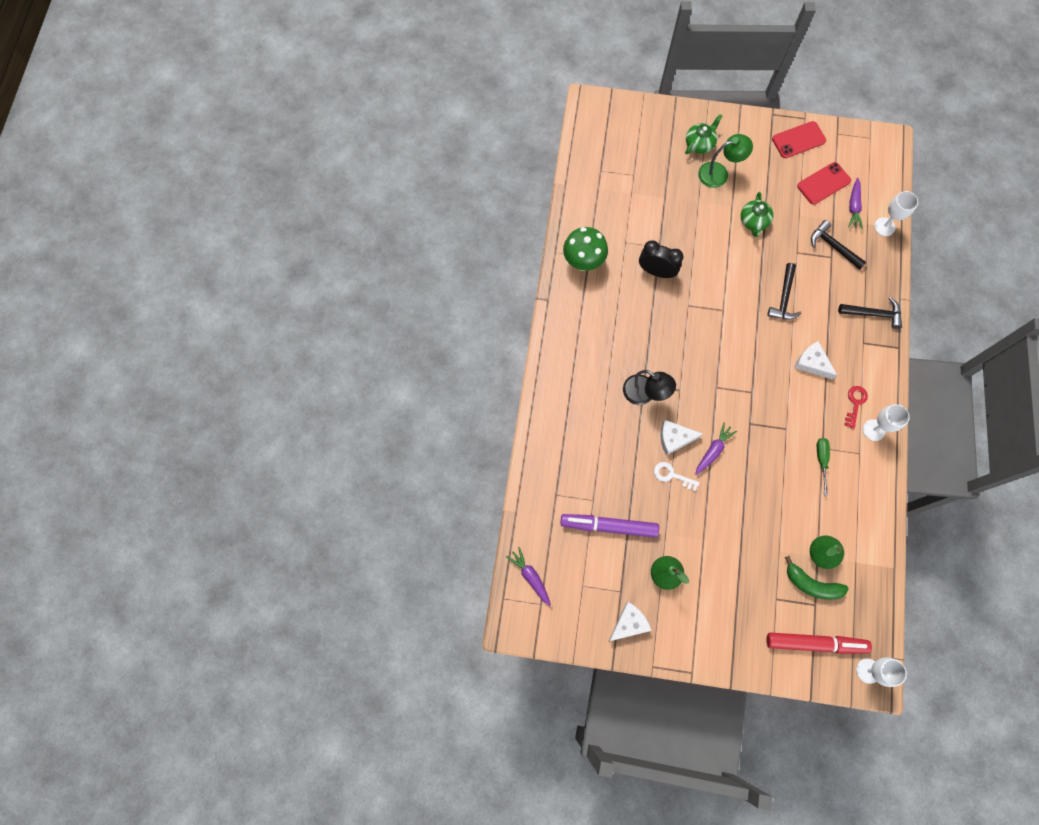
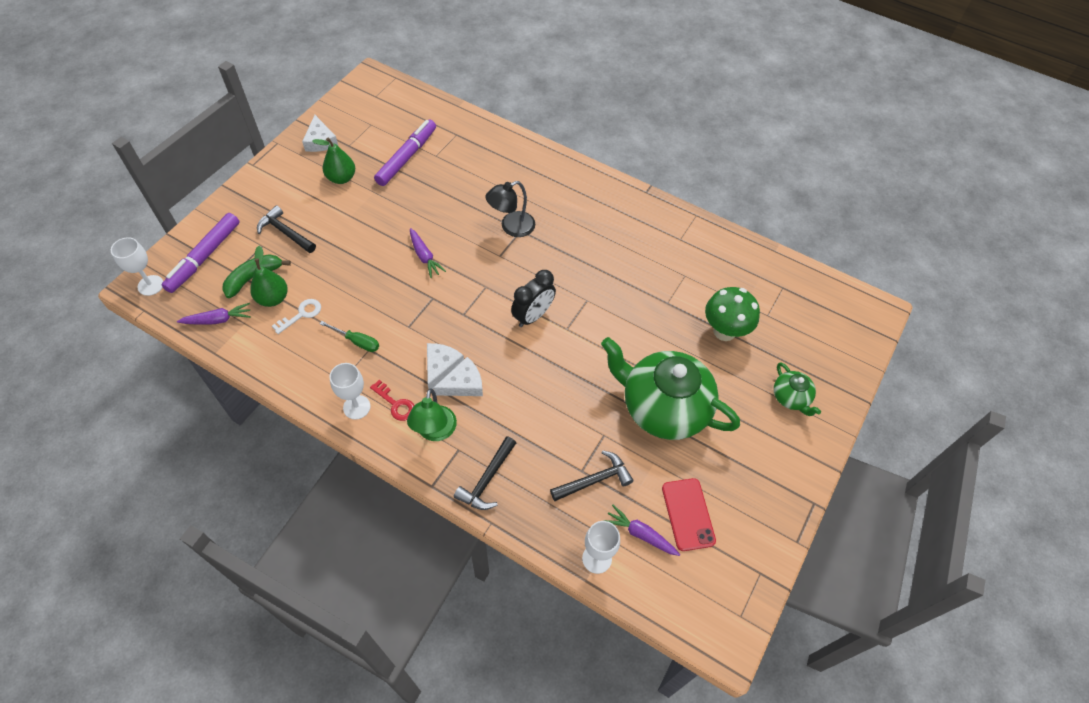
camera: 110 degrees right, 15 degrees down
(530, 577) = (400, 97): purple carrot -> purple carrot (218, 320)
(583, 262) = (675, 232): green mushroom -> green mushroom (724, 331)
(656, 271) = (639, 288): black clock -> black clock (533, 316)
(672, 475) = (421, 216): white key -> white key (301, 314)
(674, 438) = (454, 232): white cheese -> white cheese (441, 367)
(719, 173) = (742, 400): green lamp -> green lamp (434, 431)
(753, 222) = (663, 407): green teapot -> green teapot, size x2.20
(784, 298) = (553, 393): black hammer -> black hammer (285, 232)
(798, 140) = (764, 516): red phone -> none
(815, 643) = (204, 257): red marker -> purple marker

